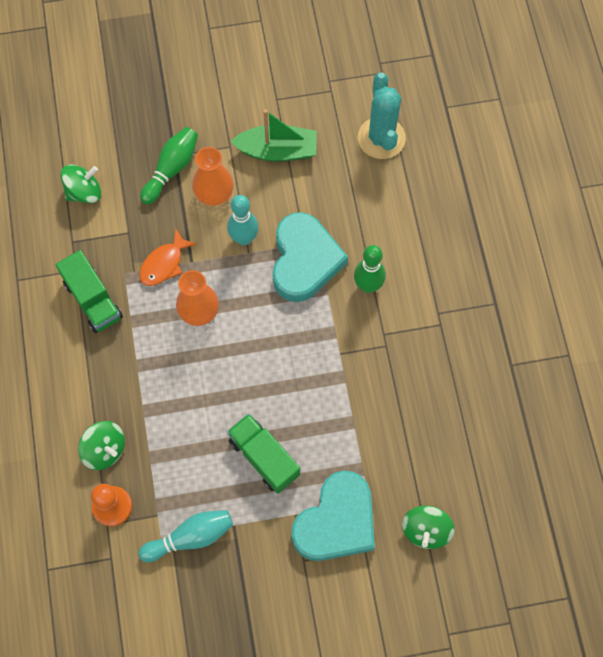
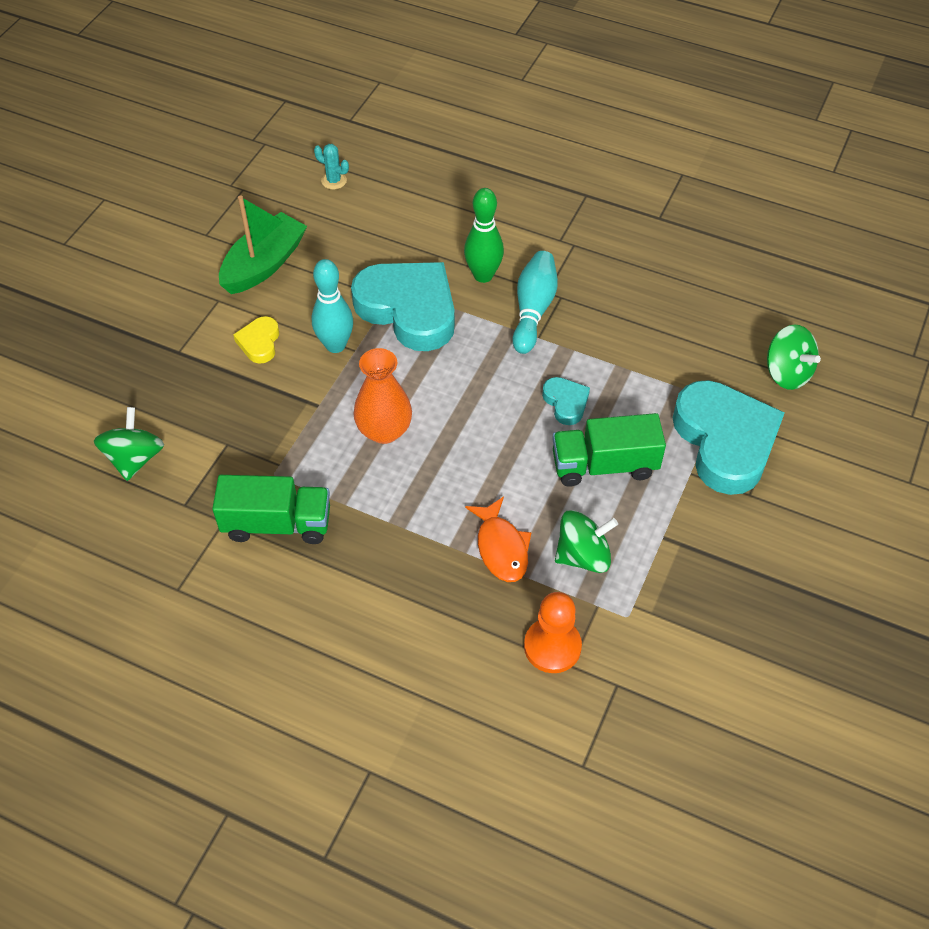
camera: 55 degrees left, 15 degrees down
(105, 450) = (475, 615): green spinning top -> green spinning top (583, 555)
(164, 264) = (297, 431): orange fish -> orange fish (501, 547)
(171, 169) = (192, 363): green bowling pin -> none
(190, 537) = (648, 587): turquoise bowling pin -> turquoise bowling pin (533, 310)
(214, 194) = (259, 342): orange vase -> yellow heart
(297, 404) = (566, 403): none -> turquoise heart
(381, 138) = (334, 181): turquoise cactus -> turquoise cactus, size x0.43

